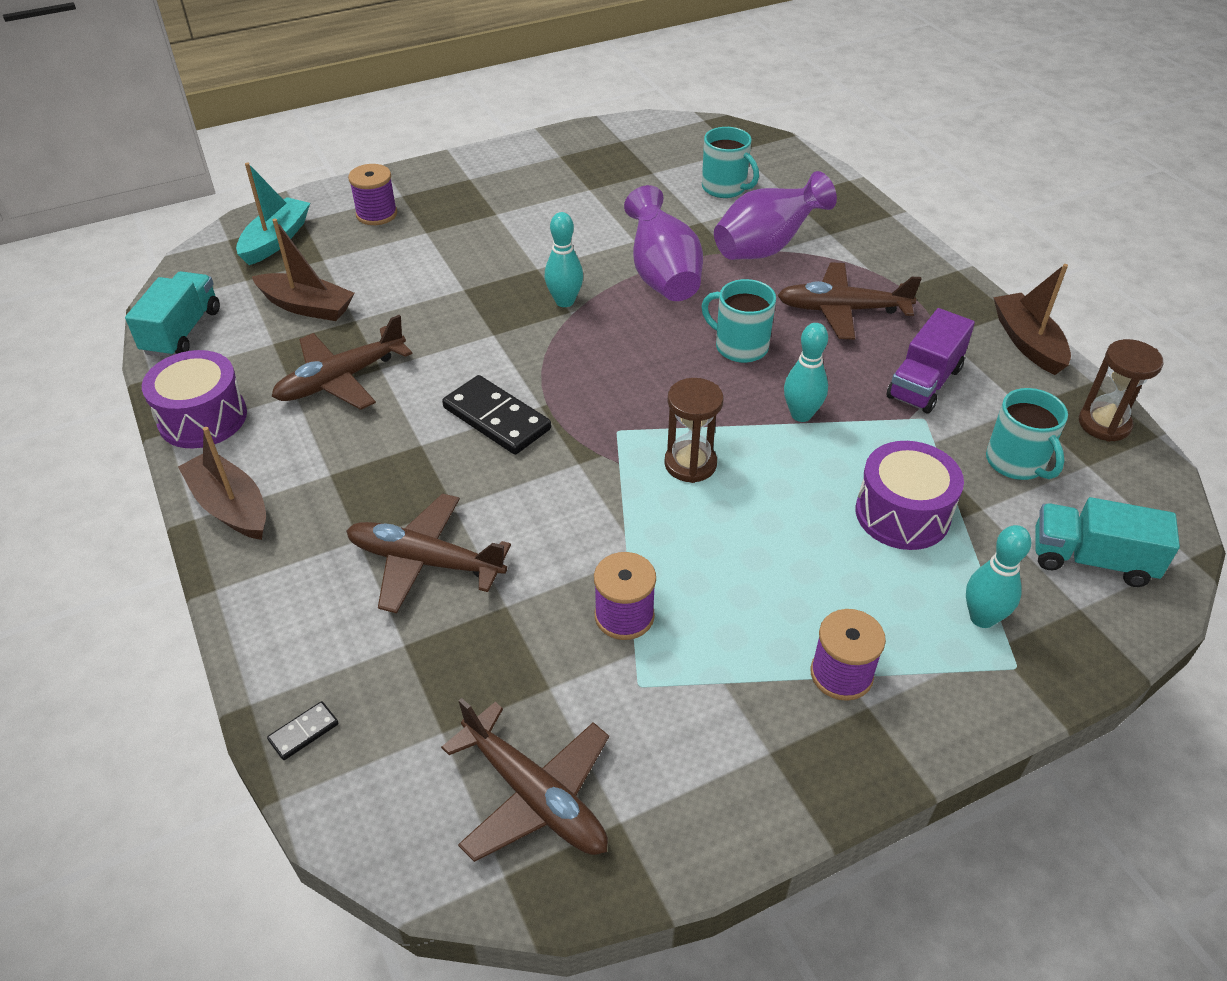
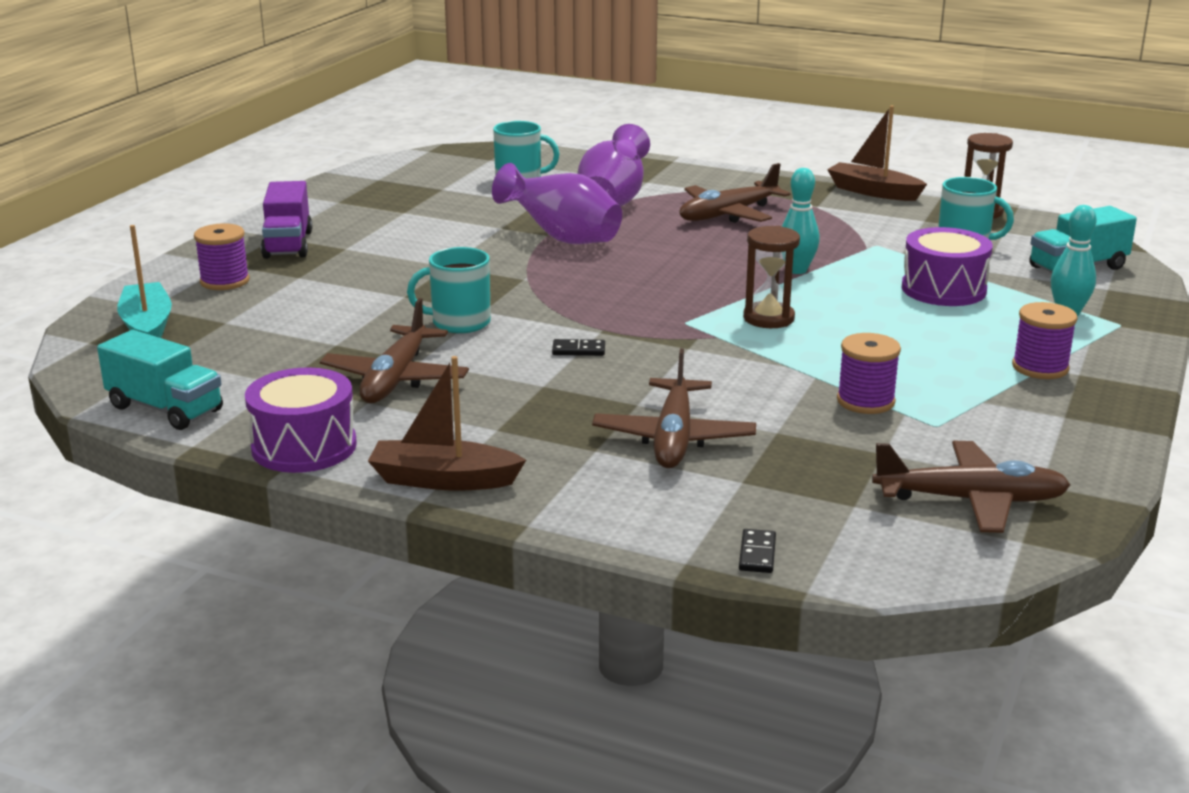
camera: 40 degrees left, 20 degrees down
(182, 332) = (165, 409): turquoise truck -> turquoise truck turned 150 degrees clockwise
(307, 307) = (270, 352): brown boat -> none
(426, 562) = (674, 437): brown plane -> brown plane turned 60 degrees counterclockwise
(496, 419) = (578, 350): black domino -> black domino, size x0.47
(564, 301) = (508, 275): turquoise bowling pin -> none
(740, 346) = (691, 253): turquoise mug -> turquoise mug (459, 323)
(924, 383) = (846, 229): purple truck -> purple truck (288, 244)

